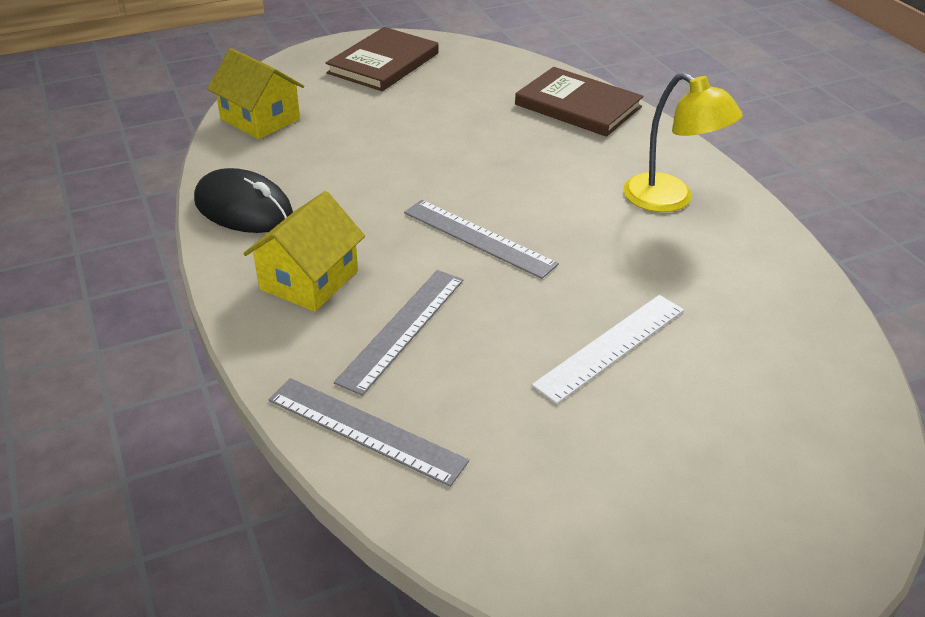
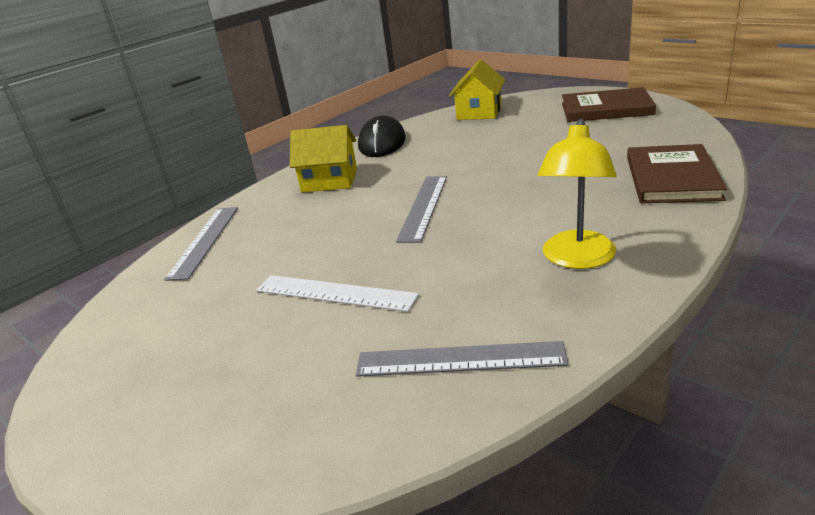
camera: 70 degrees right, 10 degrees down
(402, 329) = (302, 219): grey ruler -> grey ruler (459, 359)

